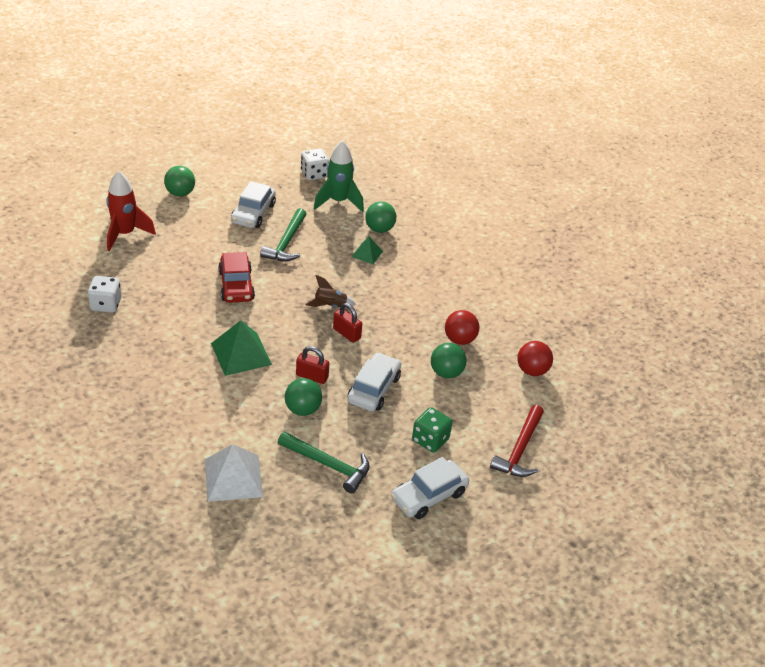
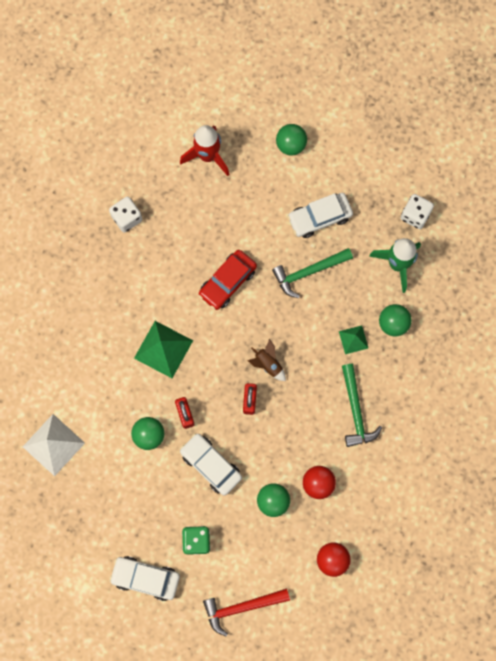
camera: 55 degrees right, 35 degrees up
(328, 465) = (115, 493): green hammer -> green hammer (356, 411)
(374, 389) = (211, 465): white car -> white car turned 120 degrees counterclockwise

